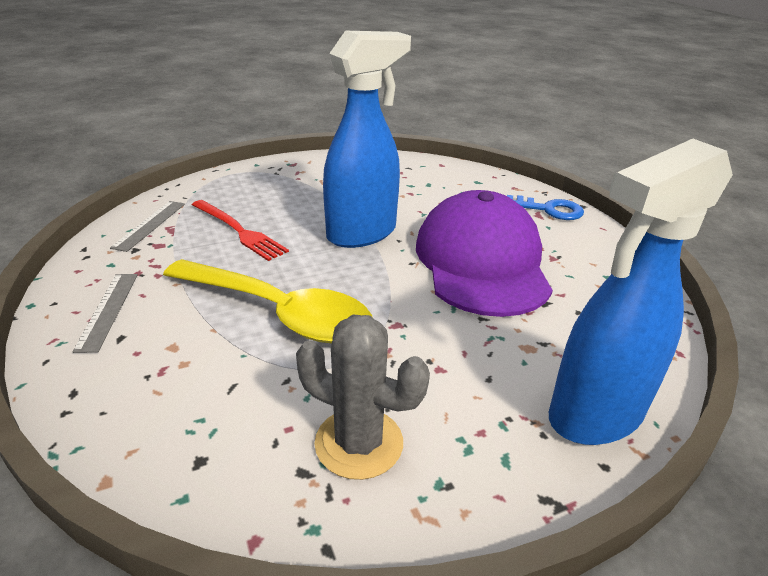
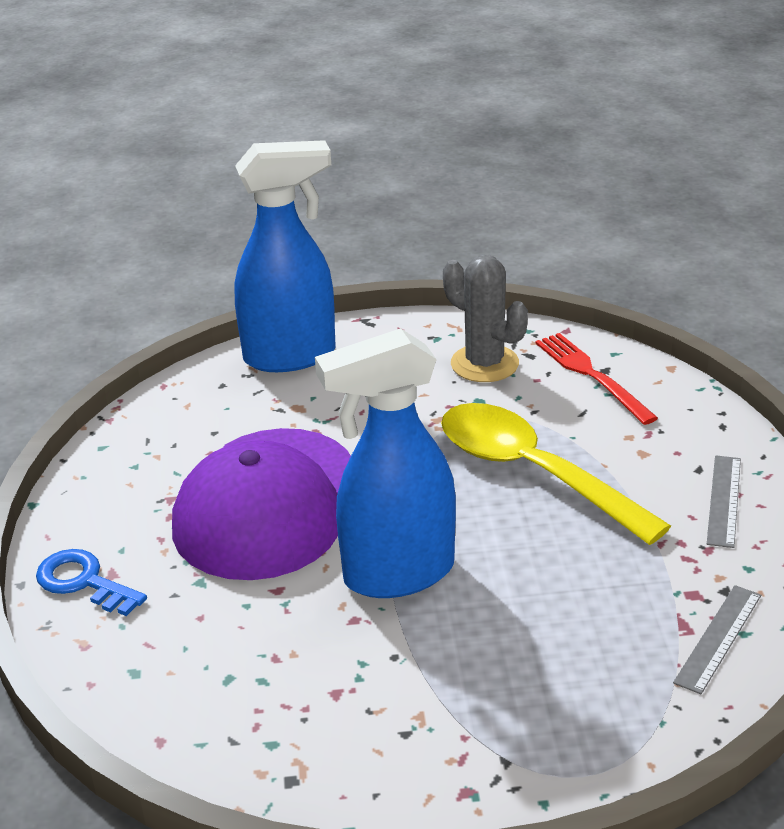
camera: 160 degrees left, 0 degrees up
(238, 231) = (579, 605): red fork -> red fork (592, 376)

